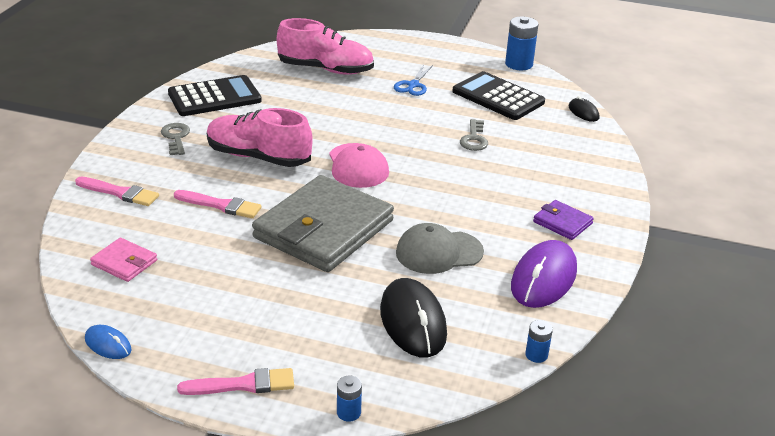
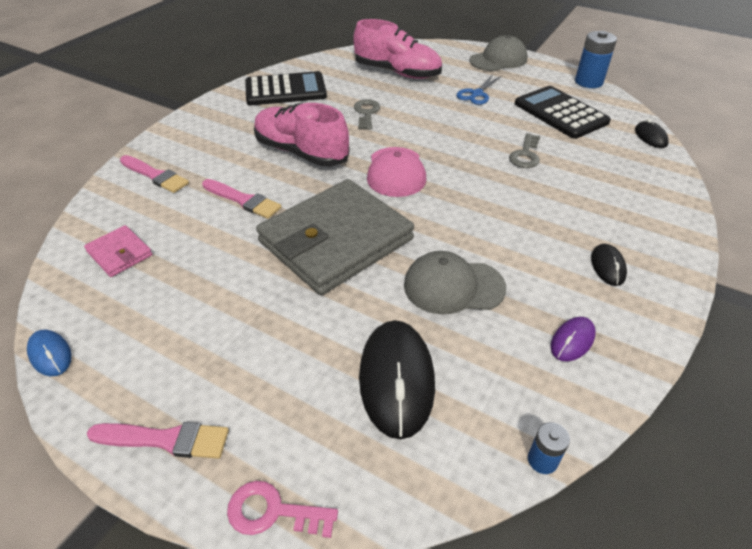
camera: 15 degrees right, 10 degrees up
(176, 137) = (233, 125): grey key -> grey key (366, 113)
(348, 412) = (273, 511): blue battery -> pink key
(425, 48) = (498, 60): none -> grey cap
(543, 278) = (572, 341): purple mouse -> purple mouse, size x0.50
(562, 222) = (607, 266): purple wallet -> black mouse

